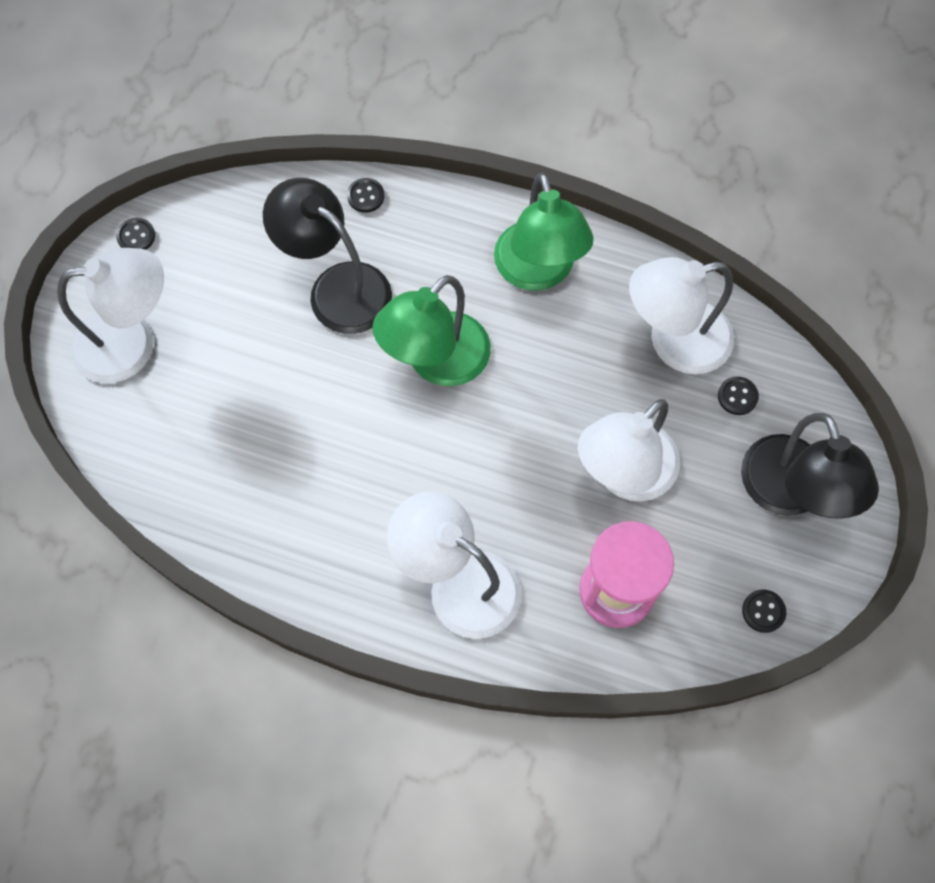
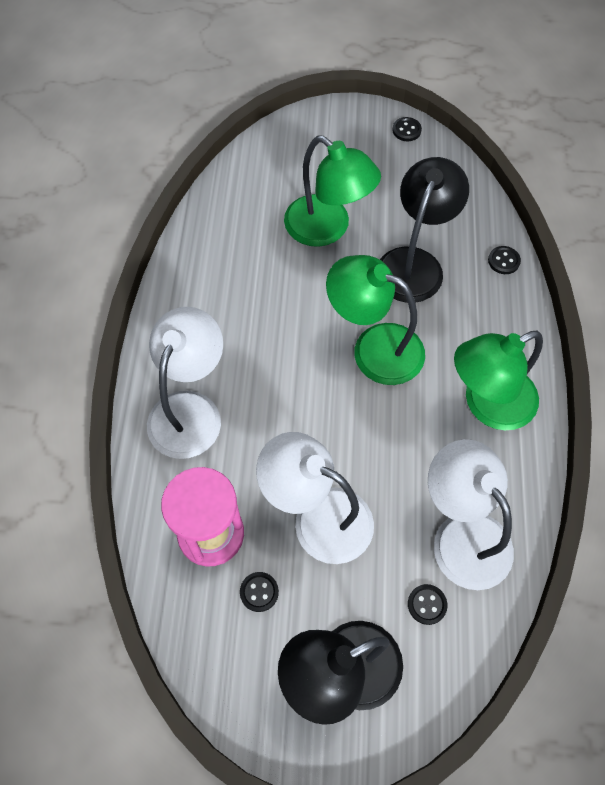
camera: 75 degrees right, 5 degrees down
(131, 343) = (321, 152): white lamp -> none
(254, 368) = (327, 229): none -> green lamp
(763, 611) = (220, 668): black button -> black button (259, 592)

